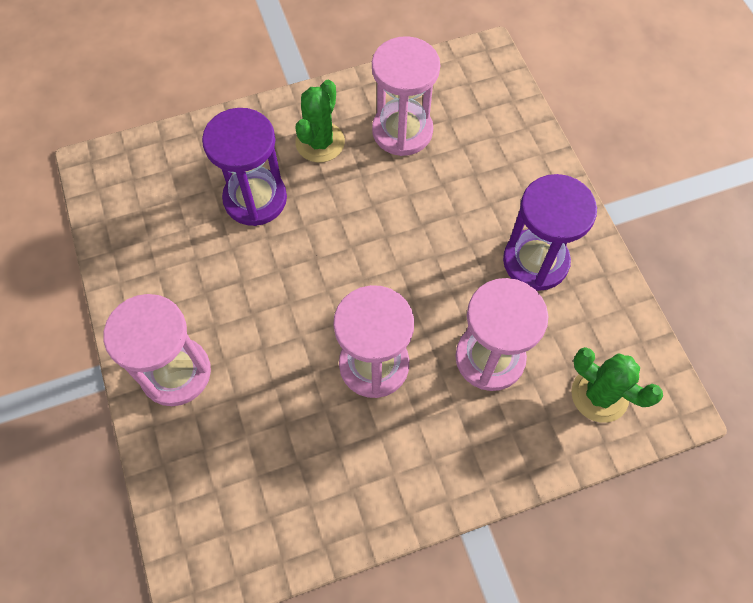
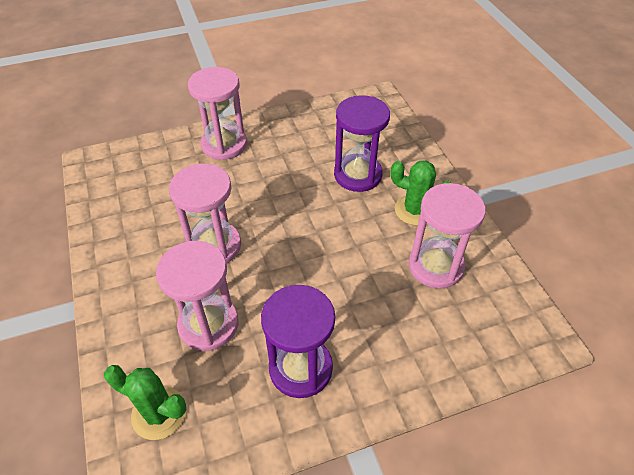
camera: 90 degrees right, 15 degrees down
(599, 395) = (159, 413): green cactus -> green cactus turned 75 degrees clockwise

